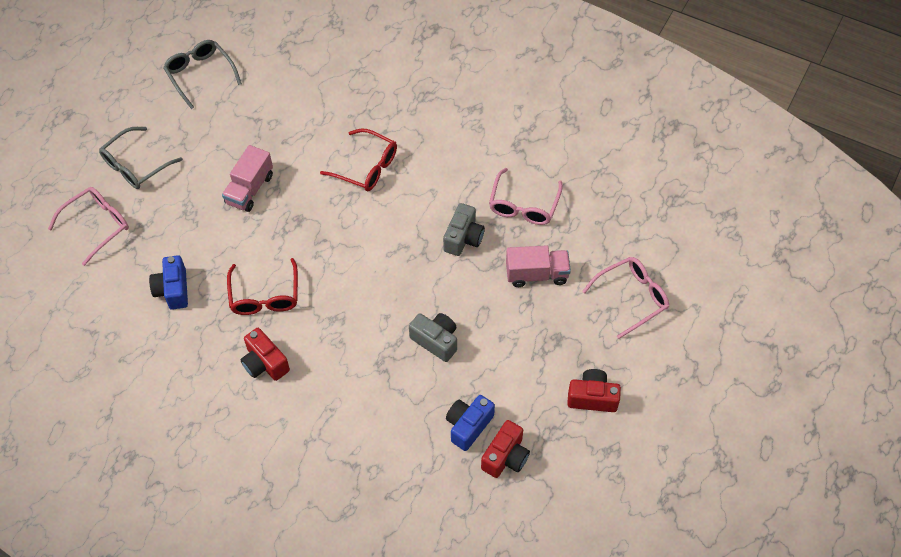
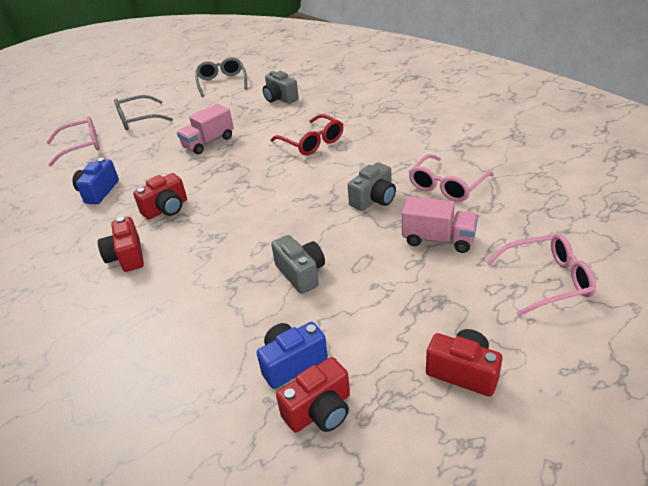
camera: 25 degrees right, 20 degrees down
(265, 296) = (166, 209): red glasses -> red camera
(292, 96) = (280, 98): none -> grey camera

